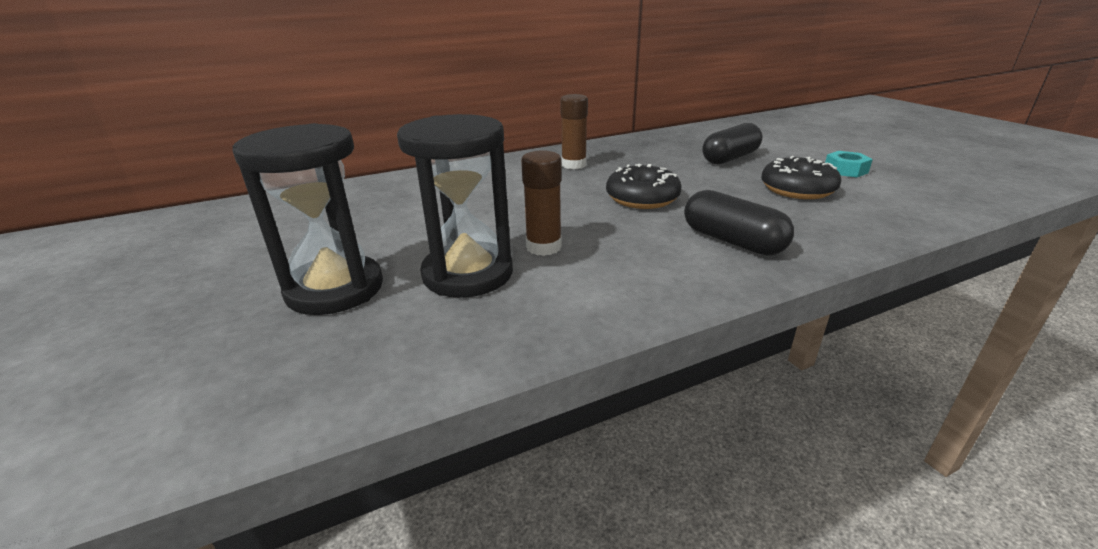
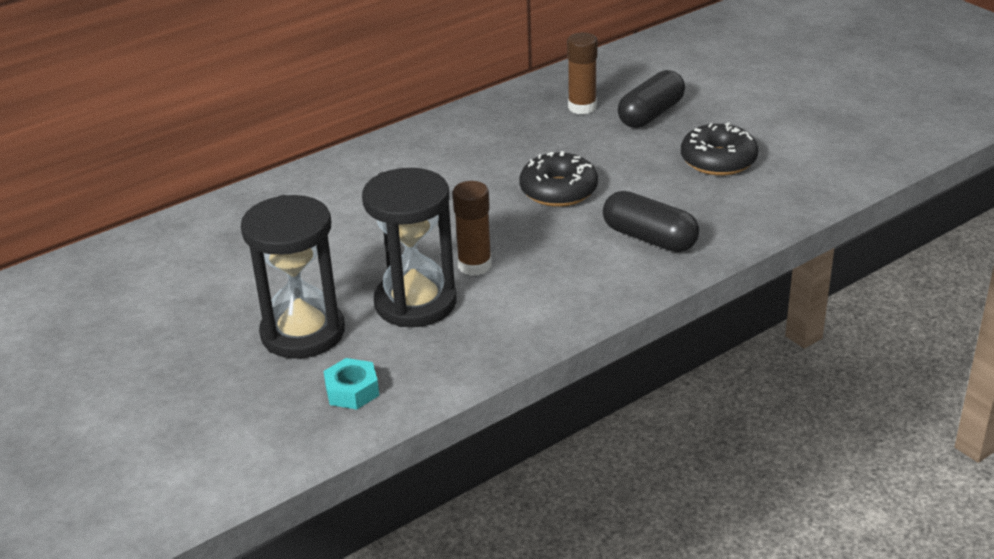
camera: 10 degrees left, 5 degrees up
(573, 165) = (471, 144): brown glue stick -> brown glue stick (582, 107)
(845, 170) = (773, 124): turquoise nut -> turquoise nut (352, 391)

